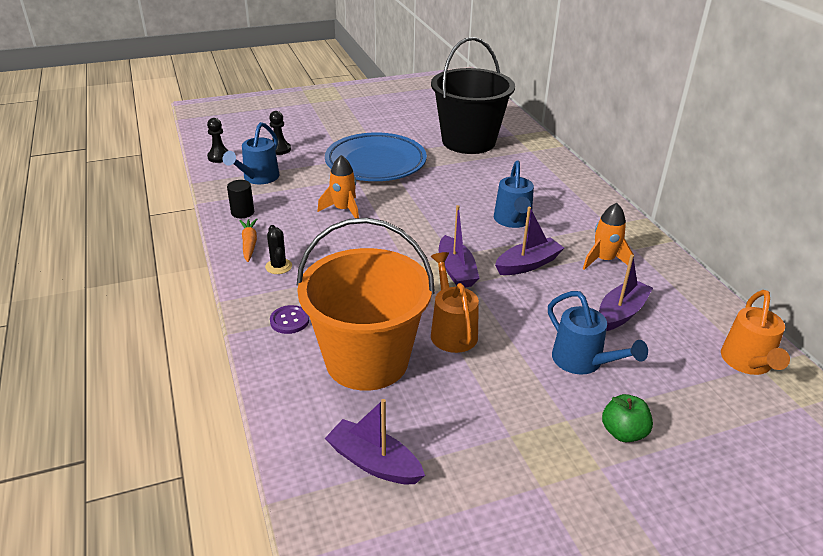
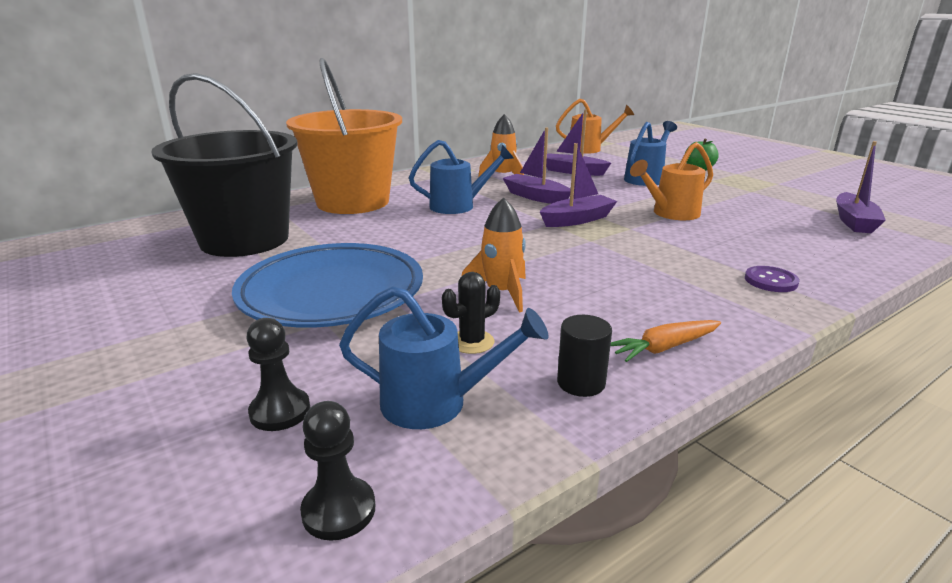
camera: 105 degrees left, 10 degrees down
(278, 266) = (687, 310): black cactus -> black cactus (472, 342)
(367, 360) = (761, 238): orange bucket -> orange bucket (353, 202)

